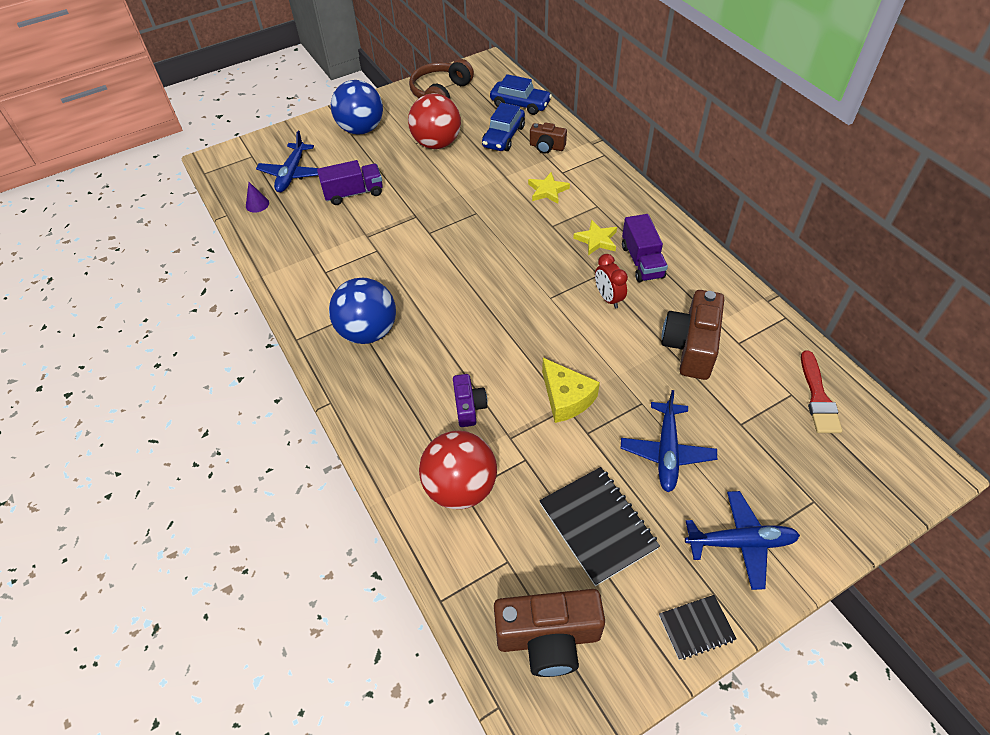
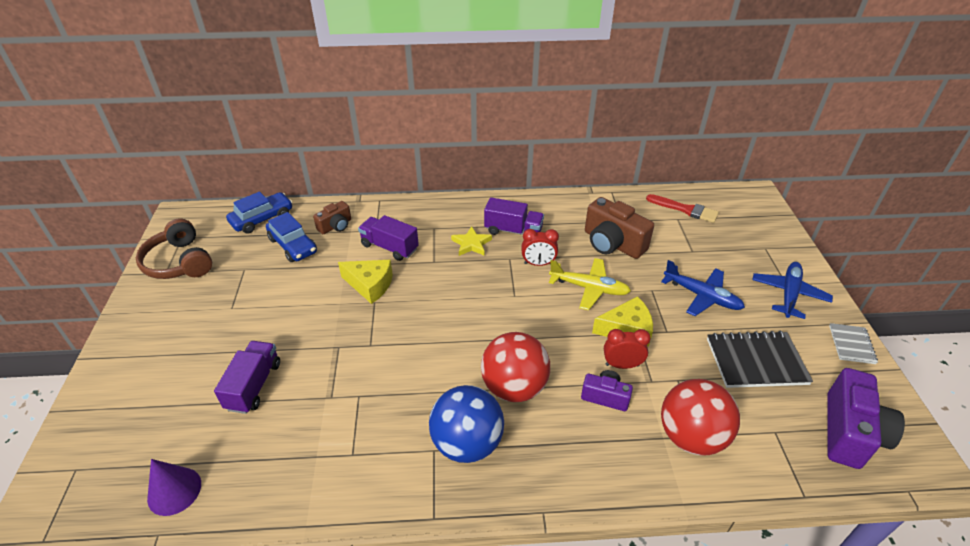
camera: 65 degrees left, 10 degrees down
(257, 204) = (174, 491): purple cone -> purple cone, size x1.54
(292, 174) = (159, 434): blue plane -> none
(361, 129) = (158, 343): blue ball -> none
(437, 143) = (250, 293): red ball -> red ball (514, 387)
(493, 201) = (370, 285): none -> yellow cheese
(515, 408) = (622, 365): none -> red clock
(547, 190) = (389, 247): yellow star -> purple truck
(548, 637) = (850, 432): brown camera -> purple camera
(603, 349) = (589, 288): none -> yellow plane
(696, 628) = (851, 344): black notebook -> grey notebook

